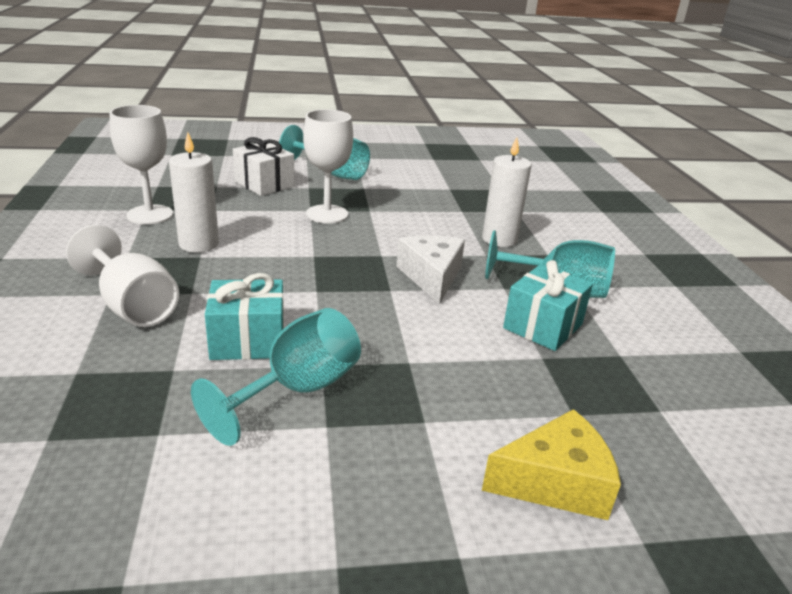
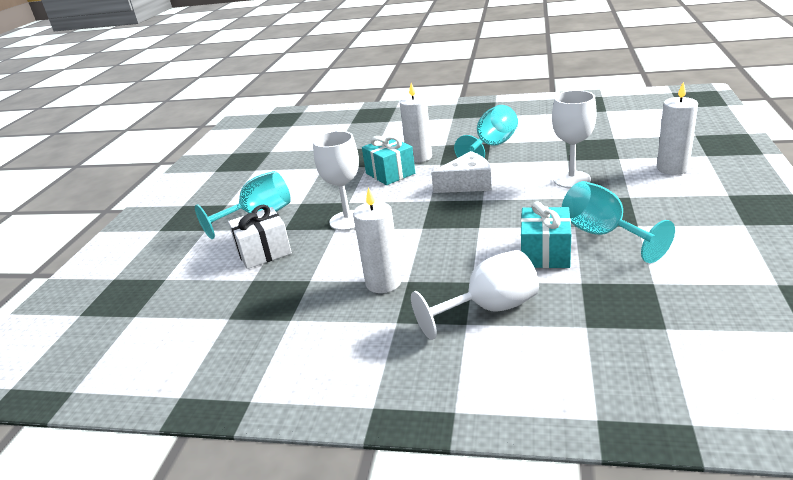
camera: 65 degrees left, 0 degrees up
(150, 215) = (305, 316): white goblet -> white goblet (572, 179)
(431, 277) = (467, 184): white cheese -> white cheese turned 150 degrees clockwise
(543, 326) = (534, 156): turquoise gift -> turquoise gift (390, 173)
(555, 482) = (672, 168): yellow cheese -> white candle

